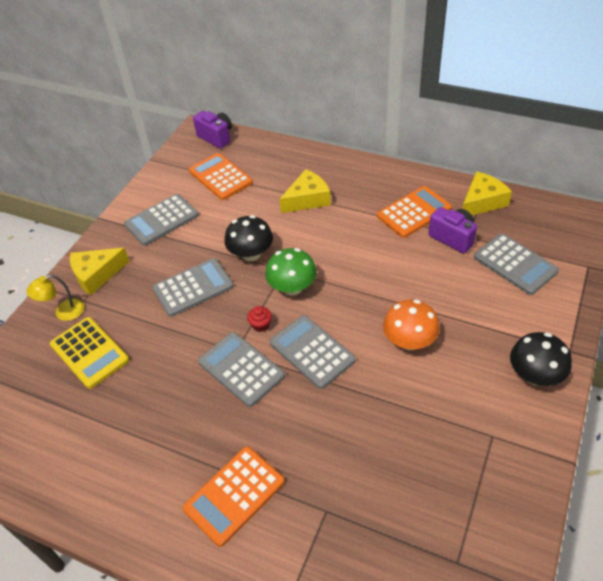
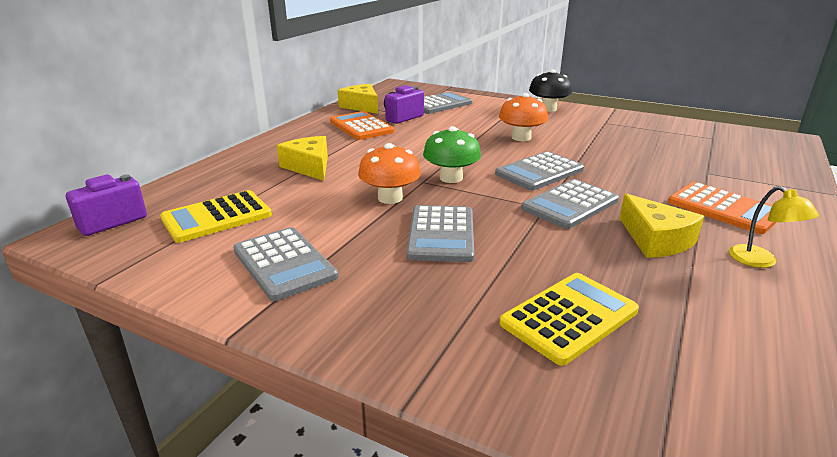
camera: 90 degrees left, 20 degrees down
(63, 312) = (483, 358): yellow lamp -> yellow lamp (760, 261)
(97, 275) = (393, 324): yellow cheese -> yellow cheese (655, 240)
(193, 288) = (441, 234): grey calculator -> grey calculator turned 150 degrees counterclockwise
(220, 177) = (217, 217): orange calculator -> yellow calculator
(251, 254) = (390, 198): black mushroom -> orange mushroom
(260, 325) = (506, 194): red cupcake -> none

